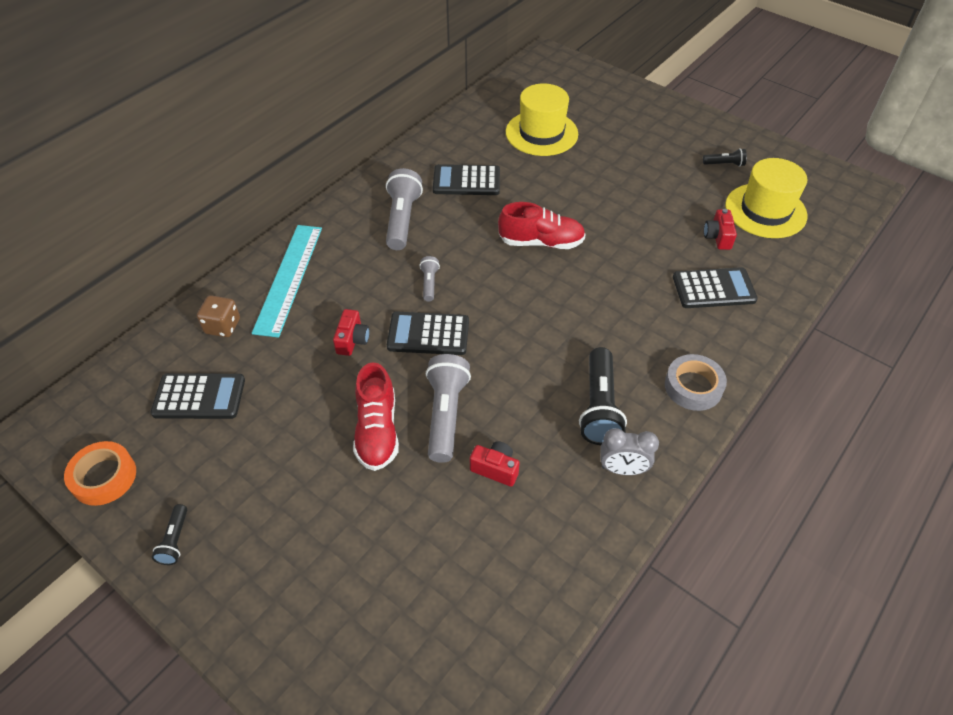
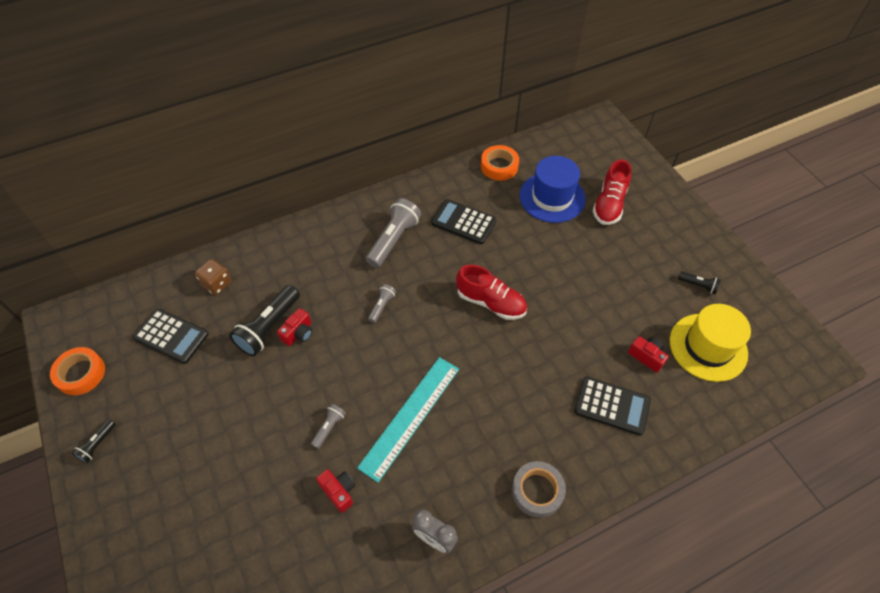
camera: 25 degrees right, 5 degrees up
(289, 278) = (283, 261): turquoise ruler -> turquoise ruler (410, 416)
(377, 430) = (273, 419): red shoe -> red shoe (609, 204)
(428, 334) = (356, 351): black calculator -> none
(445, 415) = (329, 427): grey flashlight -> grey flashlight, size x0.51
(471, 122) = (499, 166): none -> orange tape
(541, 133) = (552, 197): yellow hat -> blue hat
(599, 407) = (449, 474): black flashlight -> black flashlight (269, 327)
(717, 237) = (646, 356): red camera -> red camera turned 105 degrees clockwise

